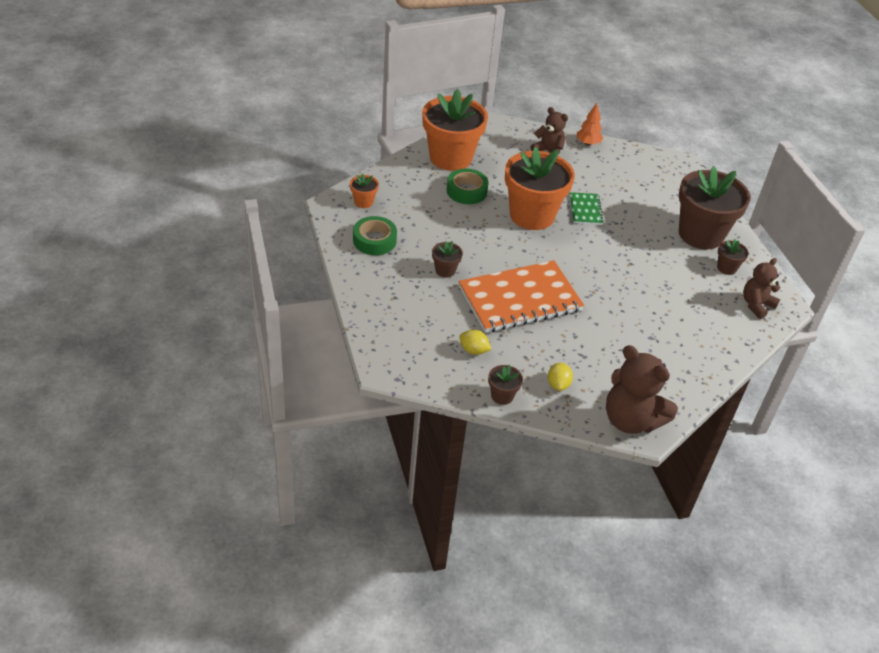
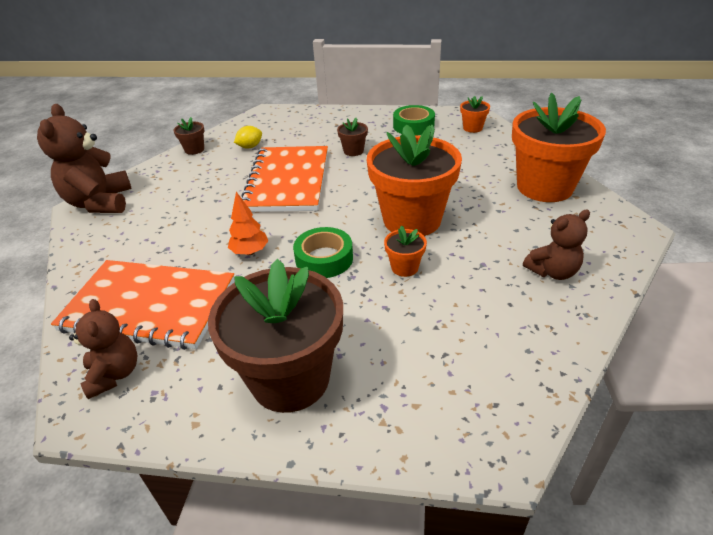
camera: 120 degrees right, 5 degrees down
(466, 191) = (474, 185): green tape -> green tape (324, 259)
(558, 384) = (176, 176): yellow lemon -> none
(585, 210) = (404, 267): green notebook -> orange flower pot
(588, 143) = (577, 325): orange tree -> orange tree (250, 252)
(631, 420) = (100, 203): brown teddy bear -> brown teddy bear turned 75 degrees counterclockwise
(704, 316) = (149, 306): none -> orange notebook
(726, 268) = (203, 375): brown flower pot -> none

